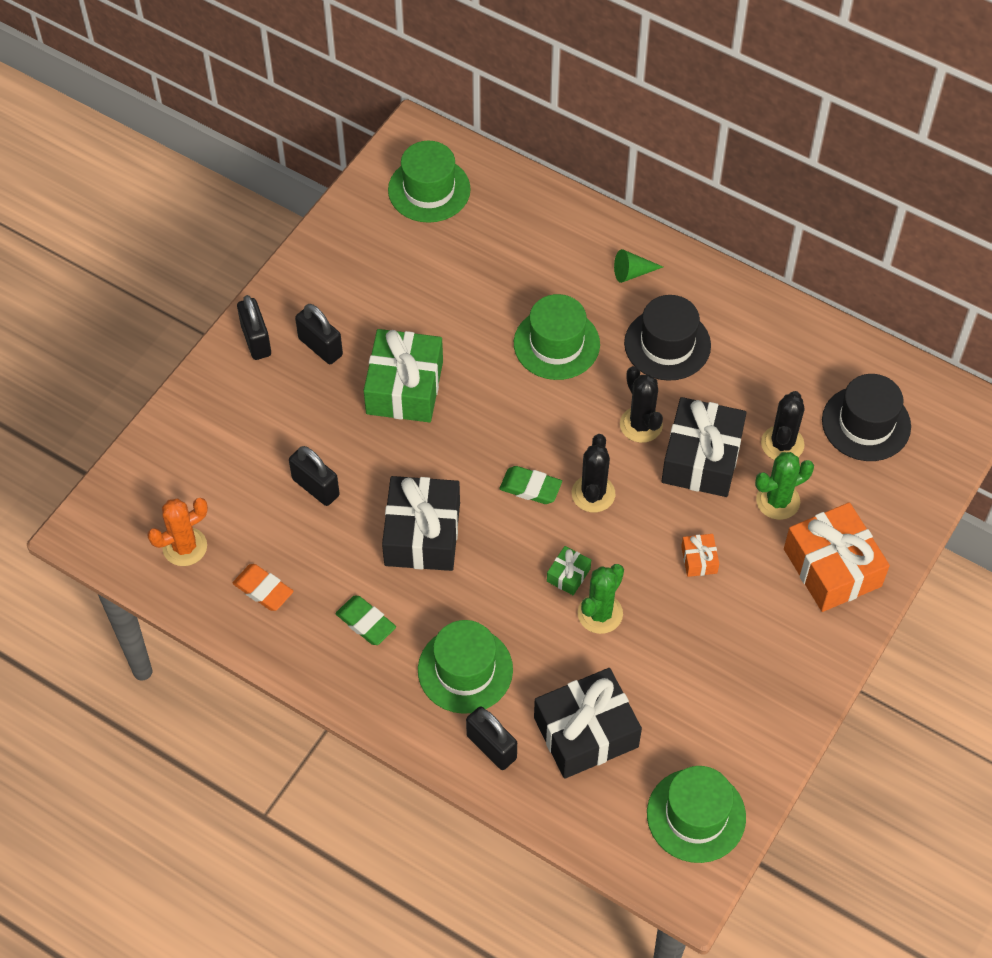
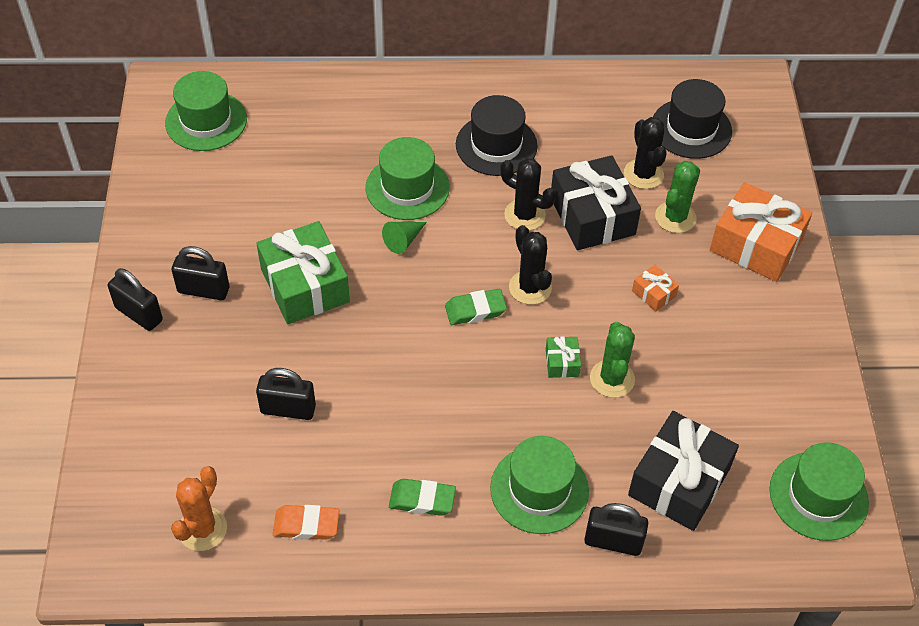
camera: 35 degrees left, 5 degrees down
(422, 534) = (413, 397): black gift -> none
(632, 273) = (425, 106): green cone -> green cone (403, 240)

